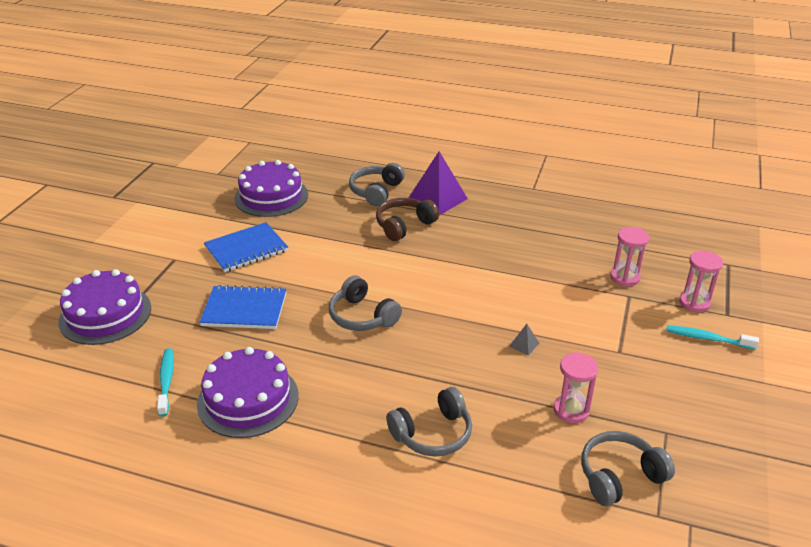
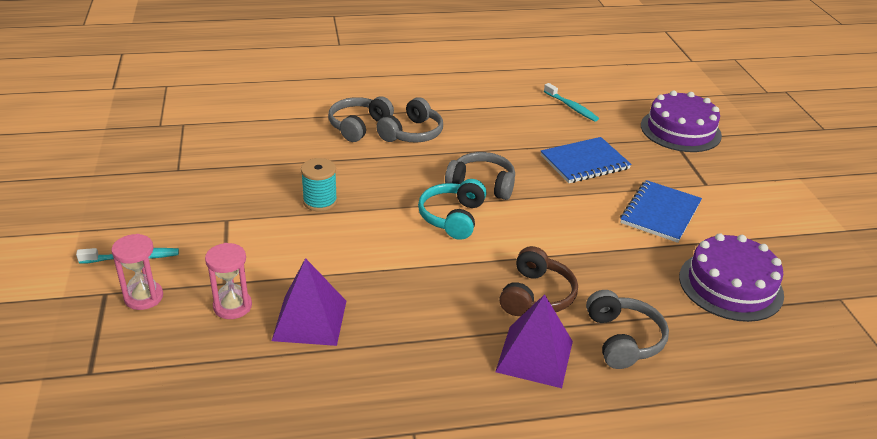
camera: 150 degrees right, 0 degrees up
(248, 399) = (504, 112): purple cake -> none
(415, 294) = (452, 217): none -> turquoise headphones
(524, 344) = (320, 201): grey pyramid -> turquoise spool
(570, 254) = (310, 320): none -> purple pyramid
(571, 410) = (259, 164): pink hourglass -> none
(619, 476) = (212, 136): grey headphones -> grey headphones (412, 133)

